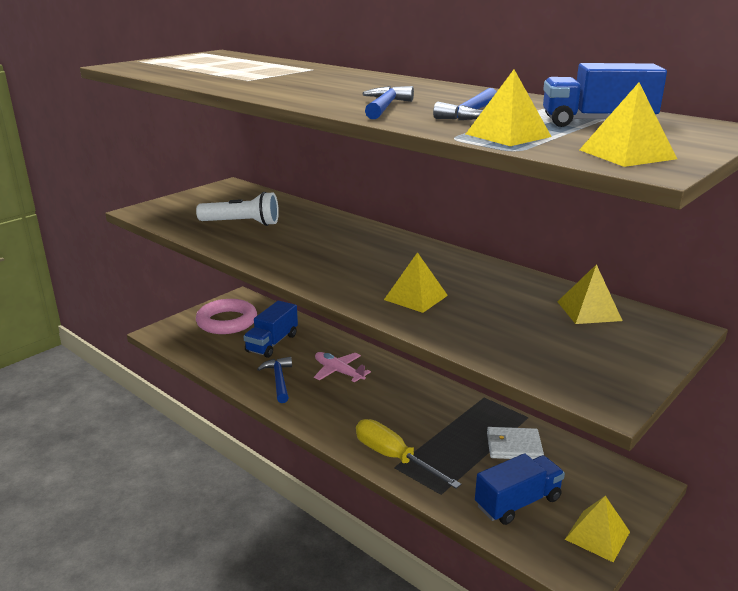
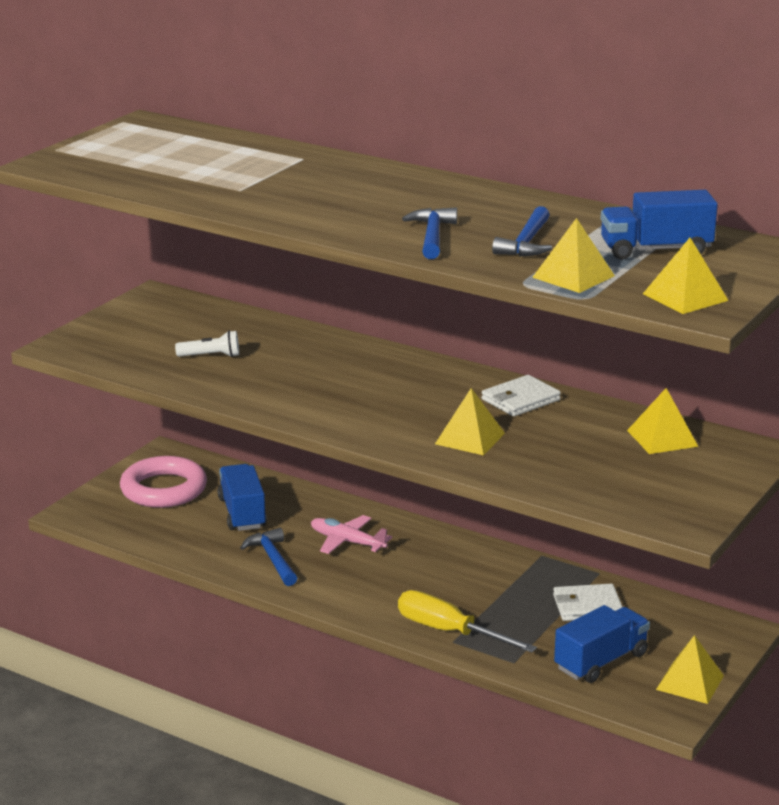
camera: 10 degrees left, 0 degrees up
(242, 223) = (211, 356): white flashlight -> white flashlight, size x0.60
(272, 343) = (242, 513): blue truck -> blue truck turned 150 degrees clockwise
(469, 270) = (520, 400): none -> white wallet

